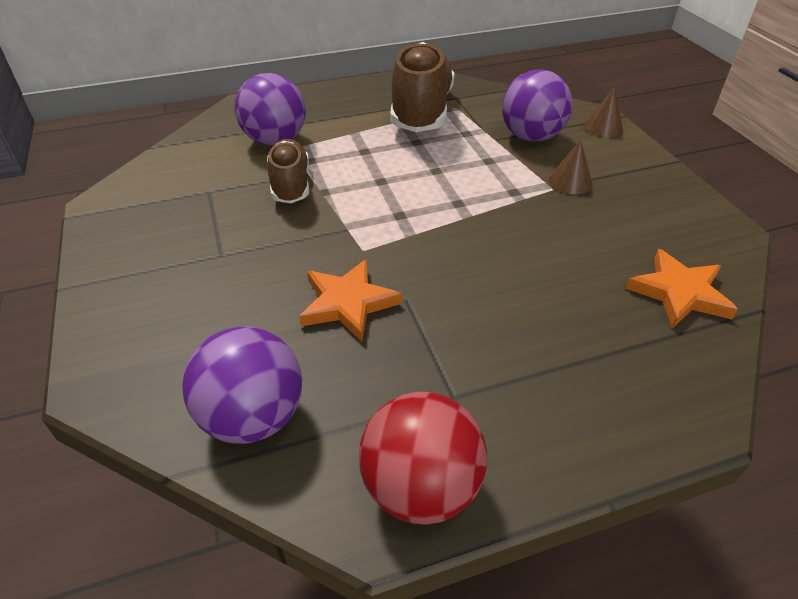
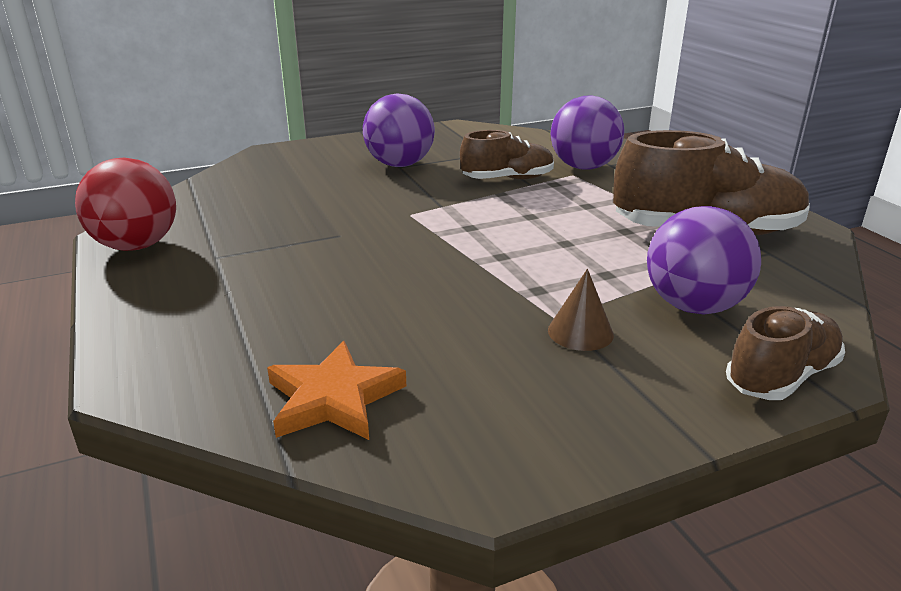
camera: 85 degrees right, 15 degrees down
(253, 417) = (225, 192): purple ball -> purple ball (400, 164)
(348, 303) = (335, 212): orange star -> none
(603, 127) = (781, 377): brown cone -> brown shoe

